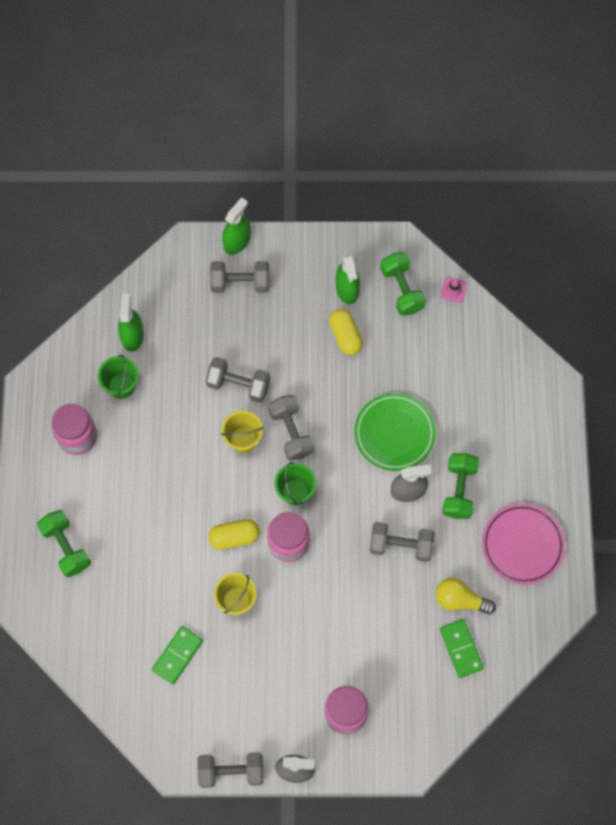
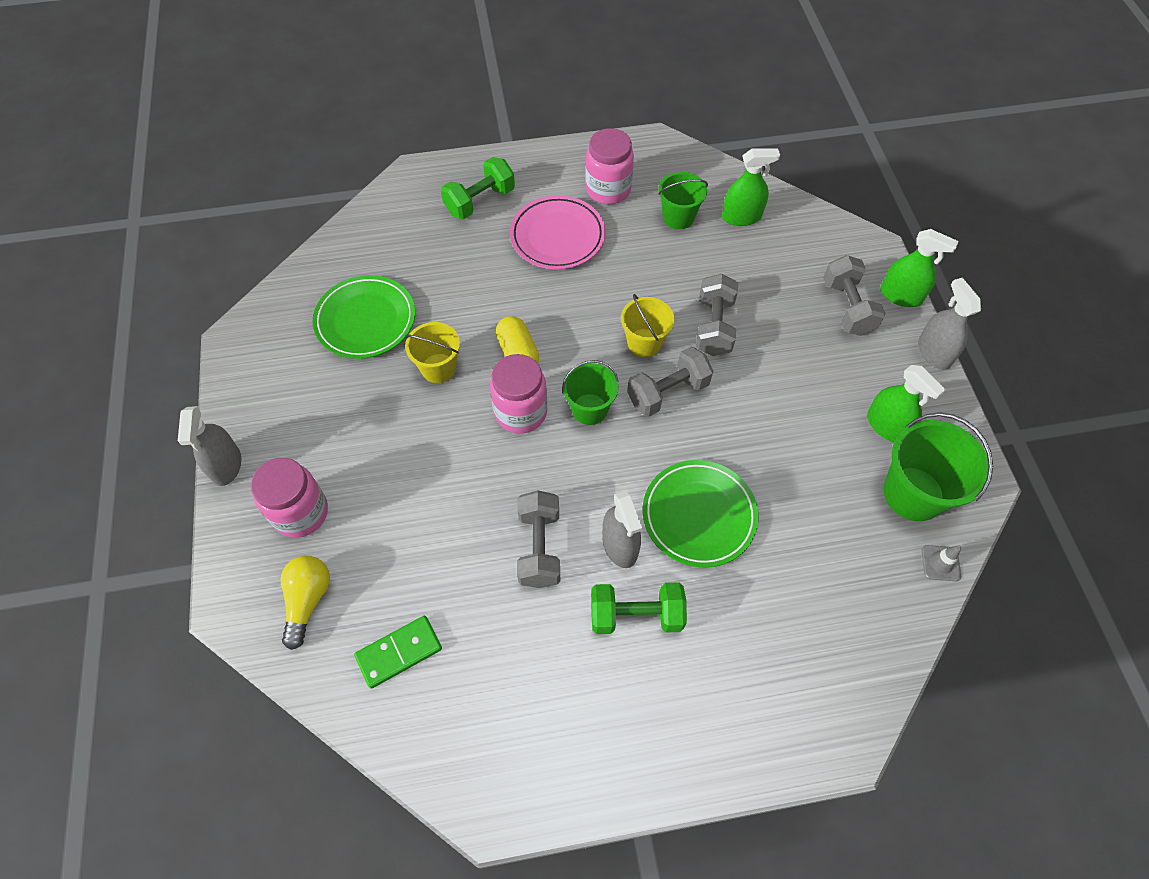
camera: 80 degrees right, 10 degrees down
(177, 655) = (365, 320): green domino -> green plate
(231, 771) = (226, 396): grey dumbbell -> none
(292, 236) = (934, 352): none -> grey spray bottle
(345, 336) = (819, 434): yellow capsule -> none
(347, 289) = (886, 426): green spray bottle -> green spray bottle turned 105 degrees counterclockwise
(402, 289) = (913, 494): green dumbbell -> green bucket
(453, 290) = (940, 563): pink traffic cone -> grey traffic cone
(460, 600) = (471, 641): yellow light bulb -> yellow light bulb (308, 600)
(522, 545) = (569, 723): pink plate -> pink plate (557, 236)

